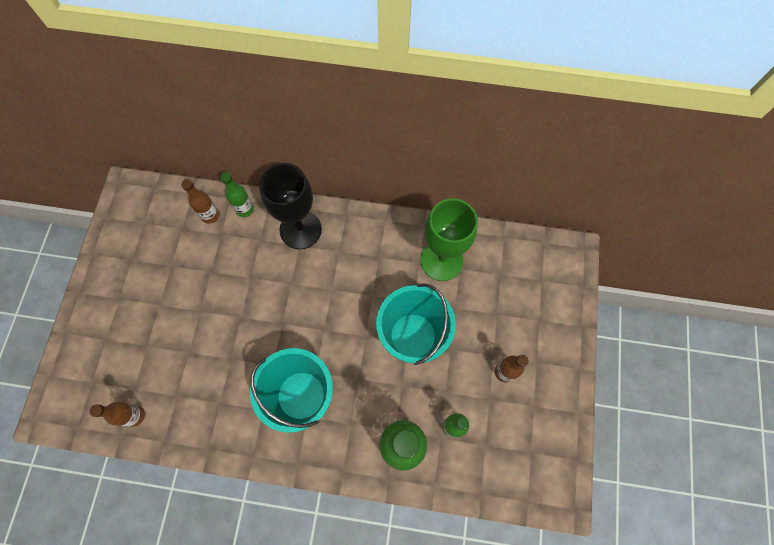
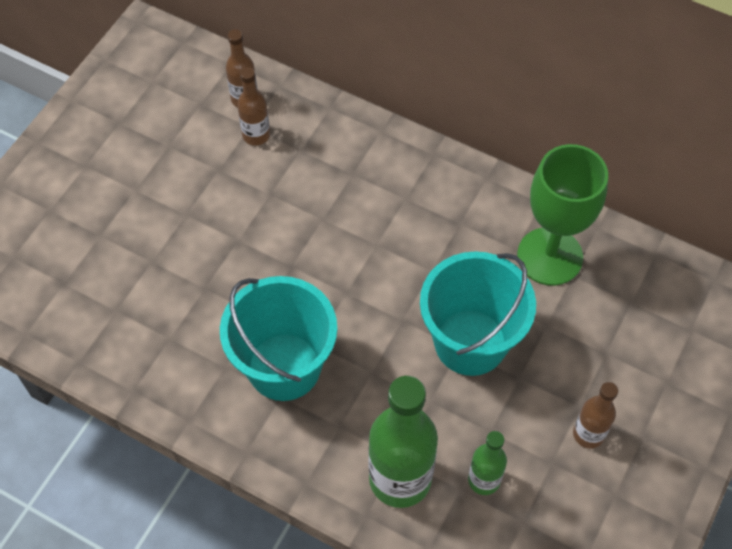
camera: 20 degrees right, 10 degrees down
(135, 415) = (53, 316): brown bottle -> brown bottle (256, 135)
(244, 209) = (294, 105): green bottle -> none
(300, 229) = (362, 154): black goblet -> none

